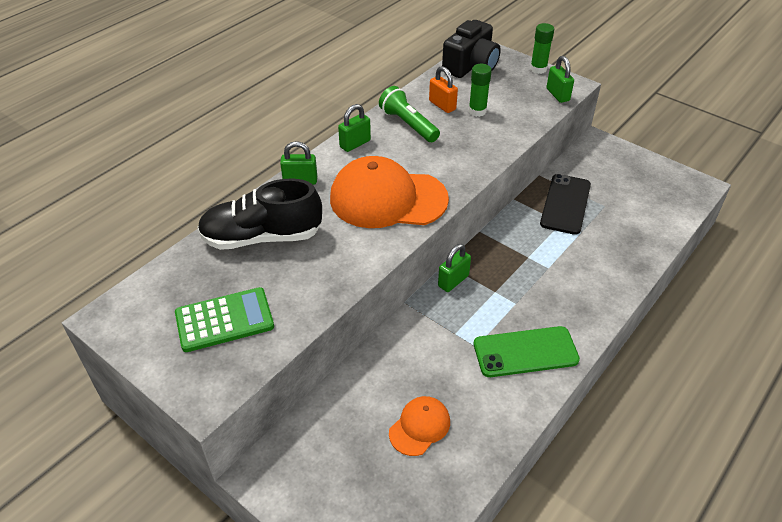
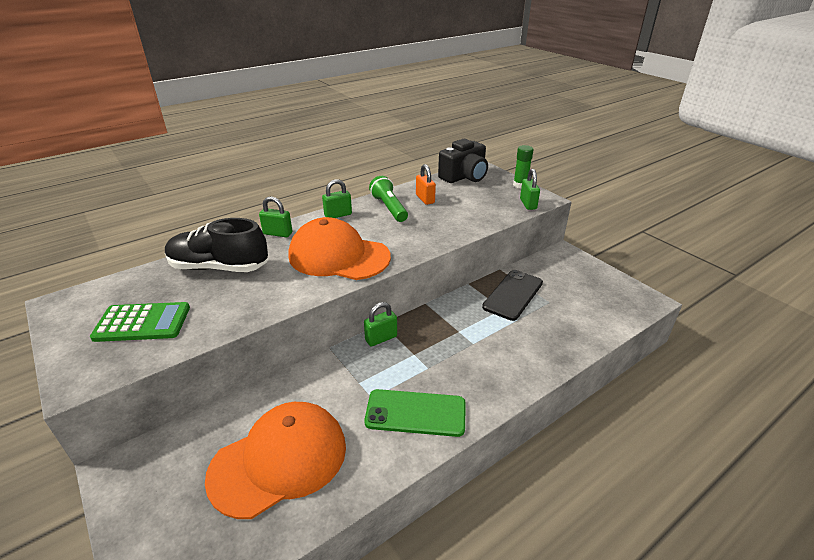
camera: 15 degrees right, 10 degrees down
(420, 427) = (279, 460): orange cap -> orange cap, size x2.03
(477, 111) = (452, 206): green glue stick -> none

